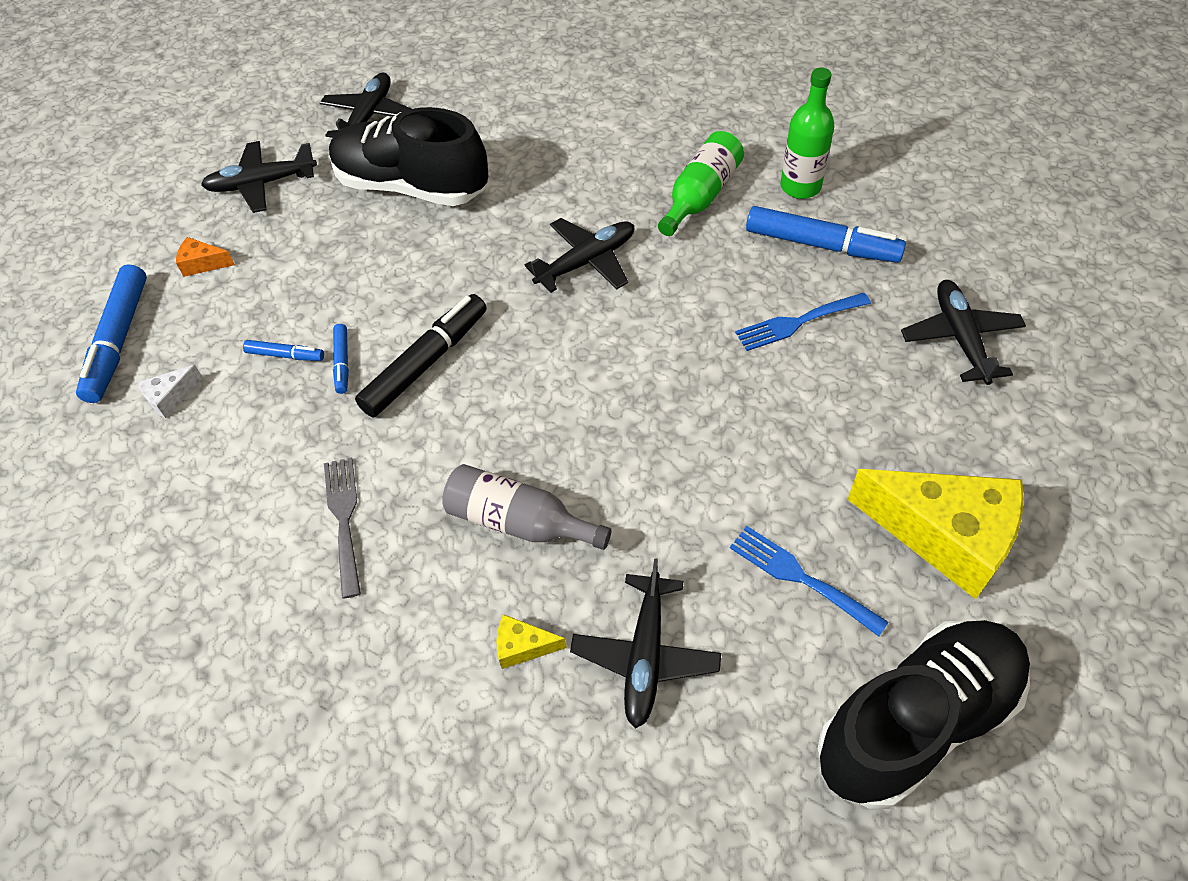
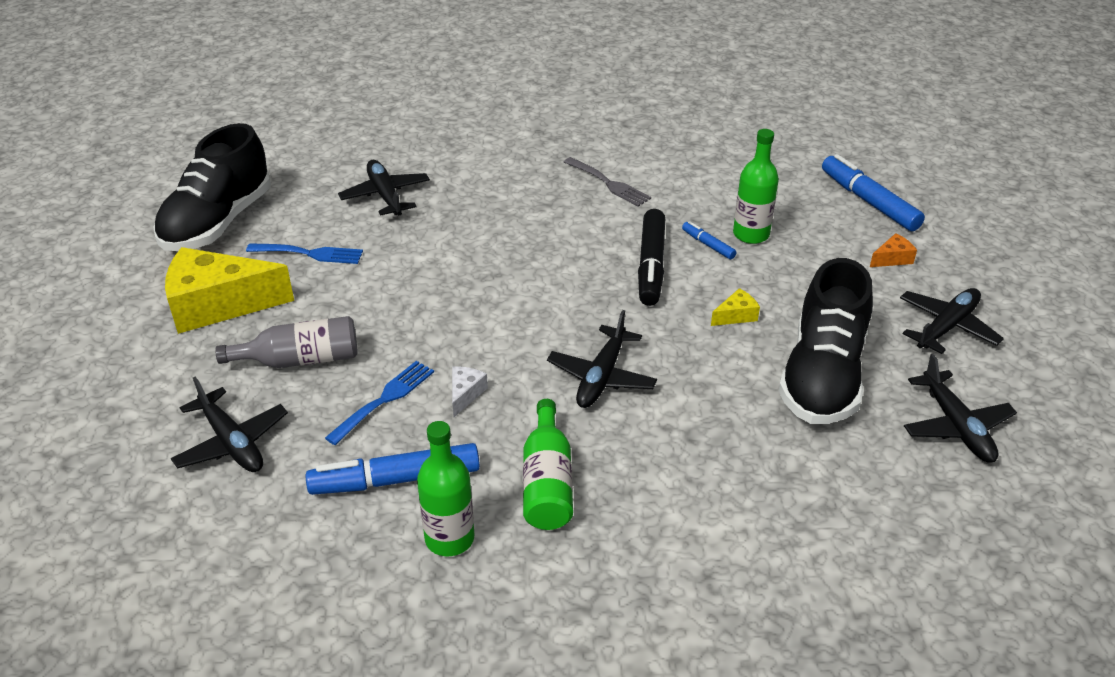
camera: 145 degrees right, 15 degrees down
(170, 397) = (789, 191): white cheese -> white cheese (465, 394)
(285, 355) = (751, 234): blue marker -> green bottle
(411, 187) = (822, 377): black shoe -> black shoe turned 120 degrees clockwise
(519, 521) = (504, 217): grey bottle -> grey bottle (301, 360)
(523, 646) = (456, 177): yellow cheese -> yellow cheese (736, 316)

